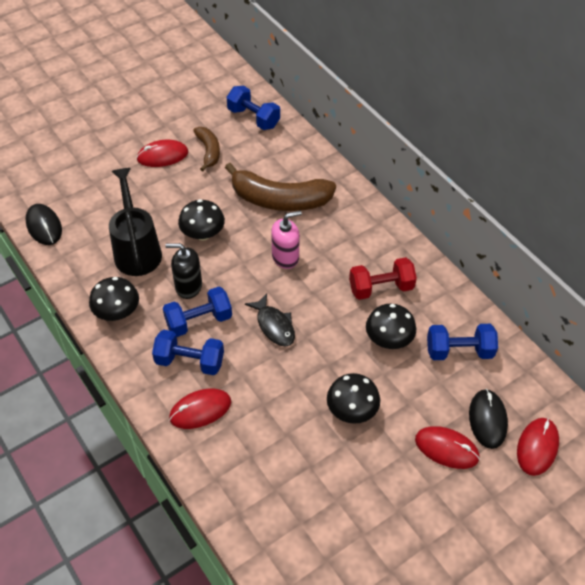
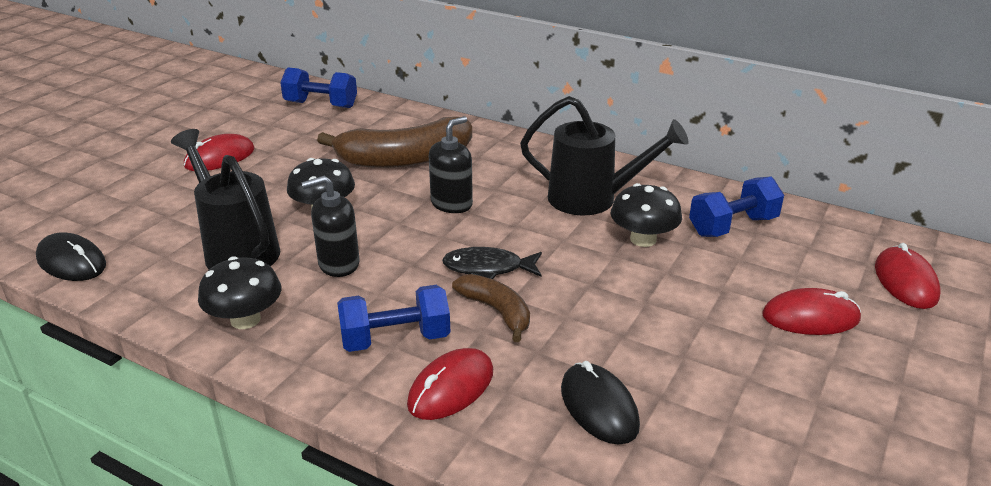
camera: 25 degrees left, 20 degrees down
(199, 321) = (378, 293): blue dumbbell -> none
(208, 151) = (281, 141): brown banana -> brown banana (497, 312)
(274, 325) = (488, 268): black fish -> black fish turned 150 degrees clockwise
(285, 257) = (452, 204): pink soap dispenser -> black soap dispenser
(352, 410) = (661, 318): black mushroom -> none
(381, 288) = (592, 199): red dumbbell -> black watering can
(487, 419) = (827, 275): black mouse -> black mouse (599, 407)

